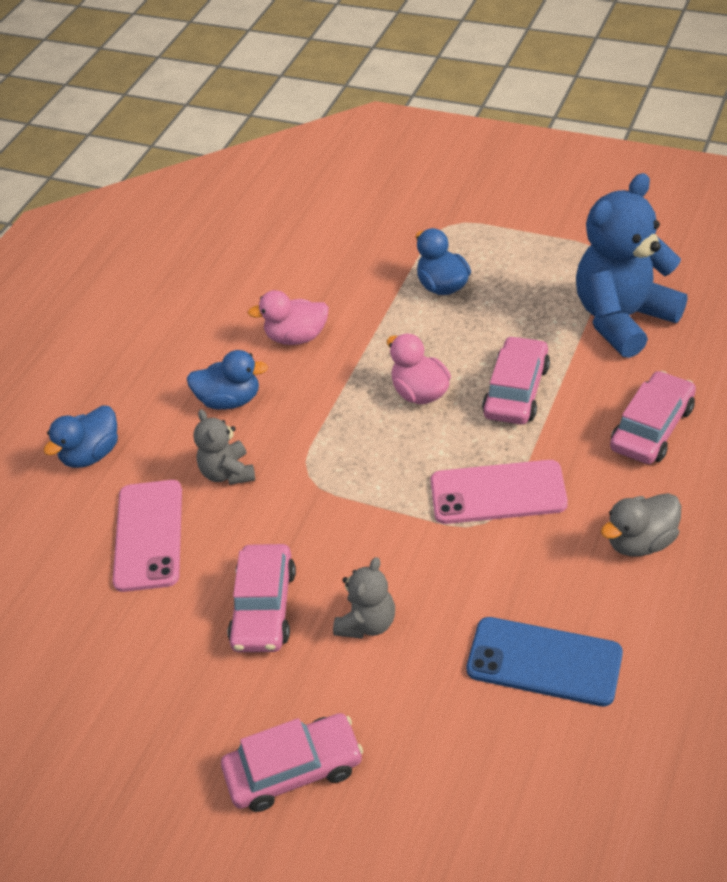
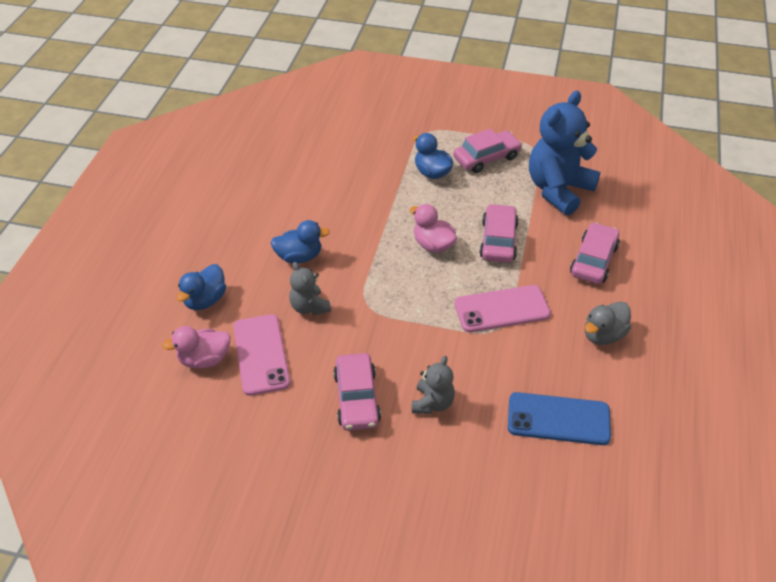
camera: 15 degrees left, 0 degrees up
(294, 769) = (404, 508): pink car -> pink car (486, 158)
(296, 337) = (337, 211): pink duck -> pink duck (204, 359)

